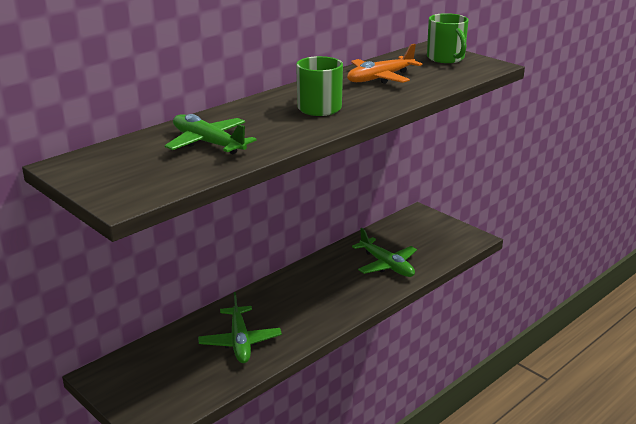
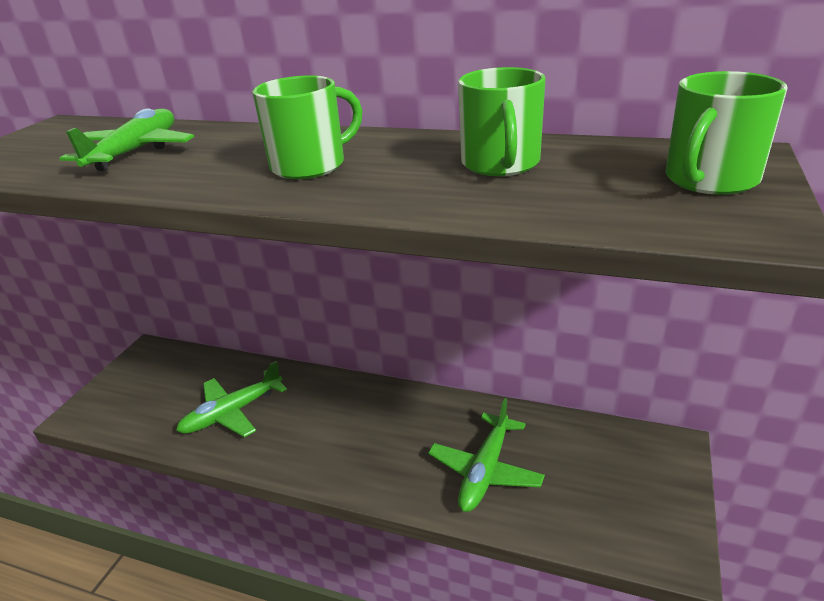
camera: 65 degrees right, 5 degrees up
(380, 78) = (500, 164): orange plane -> green mug

